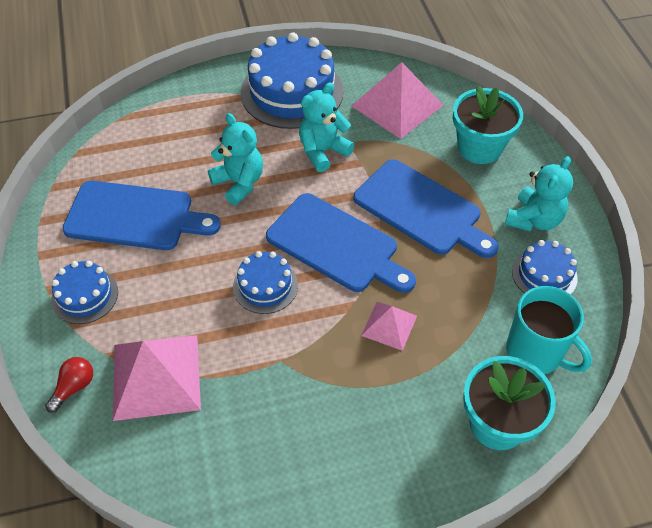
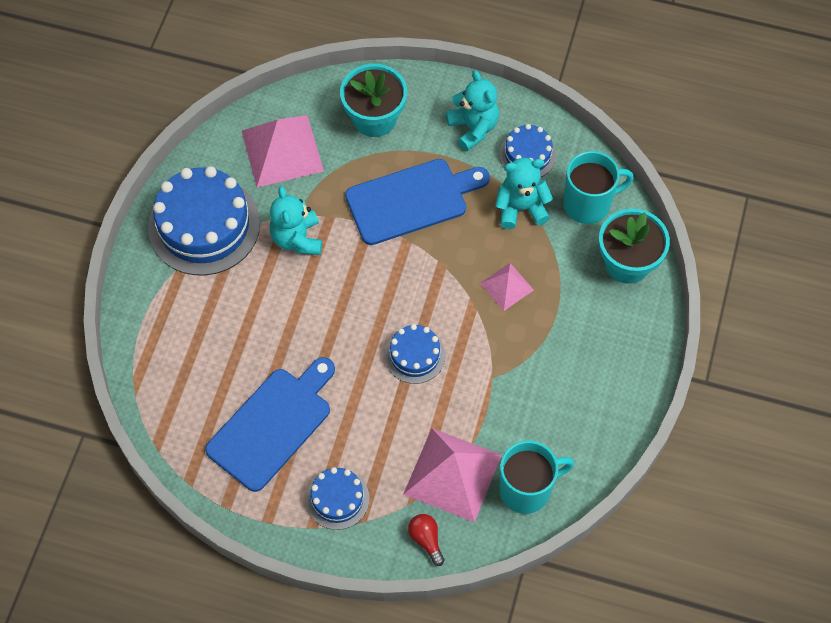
camera: 60 degrees left, 10 degrees up
(173, 452) = (526, 489): none -> turquoise mug
(239, 183) = (289, 323): turquoise teddy bear -> turquoise teddy bear (520, 208)
(337, 245) = (407, 282): blue cutting board -> none

